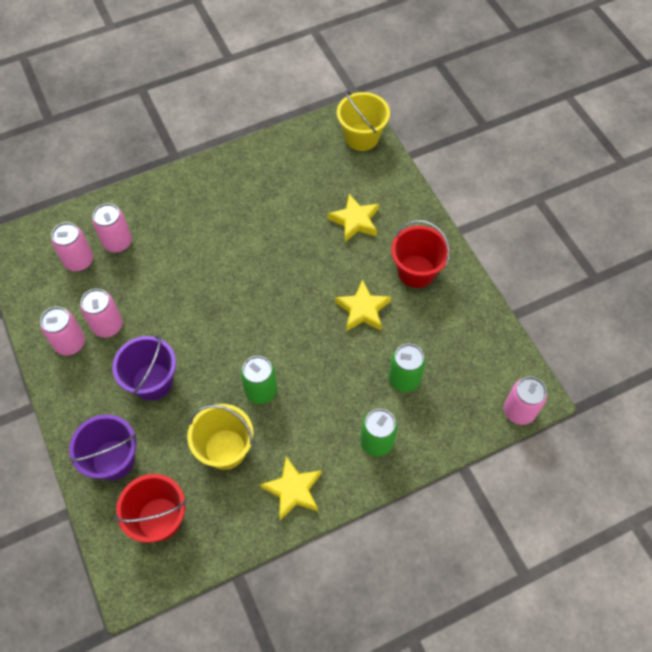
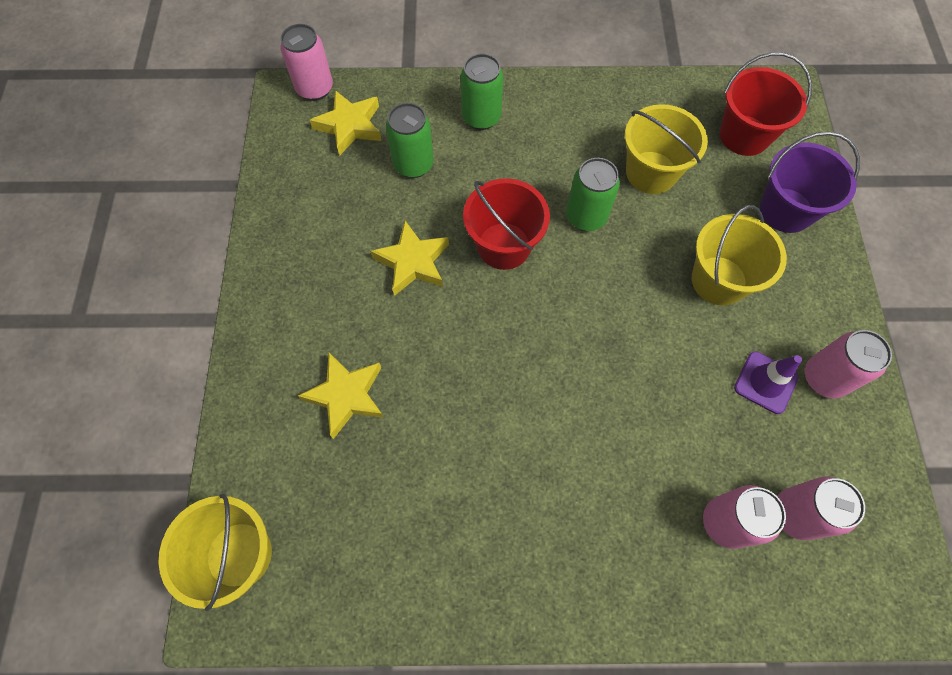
camera: 155 degrees left, 5 degrees up
(108, 326) = (765, 382): pink can -> purple traffic cone
(152, 381) = (719, 280): purple bucket -> yellow bucket
(293, 490) = (591, 109): yellow star -> yellow star (350, 126)
(416, 271) = (313, 283): red bucket -> red bucket (504, 246)

